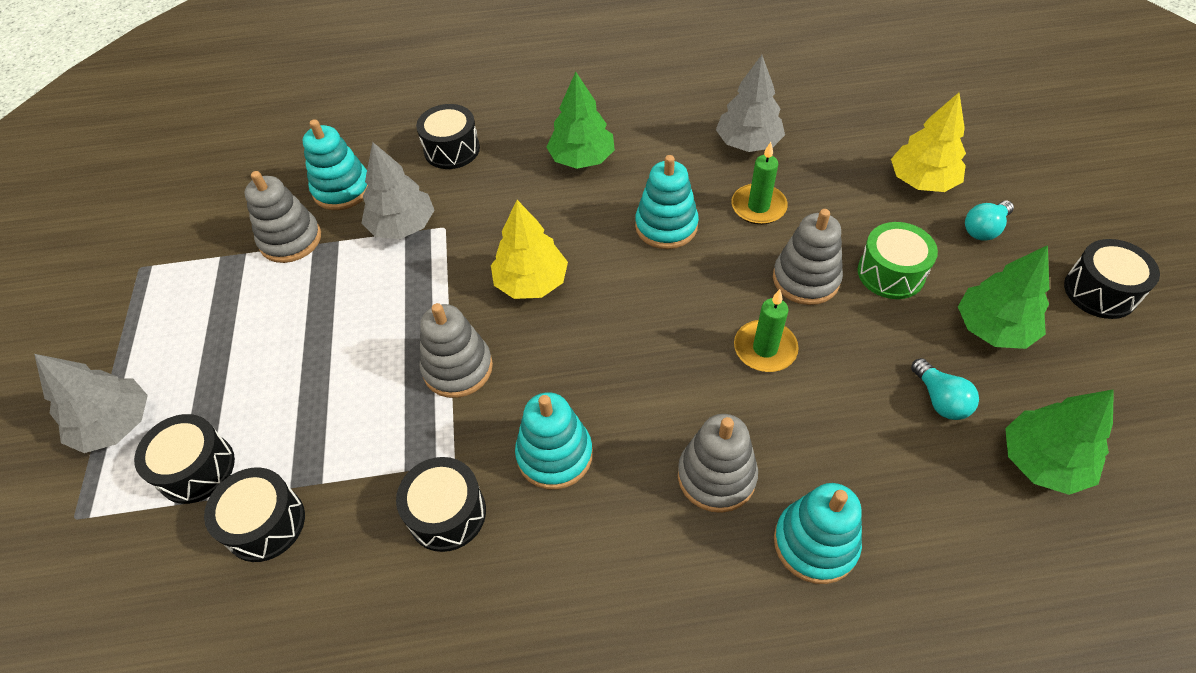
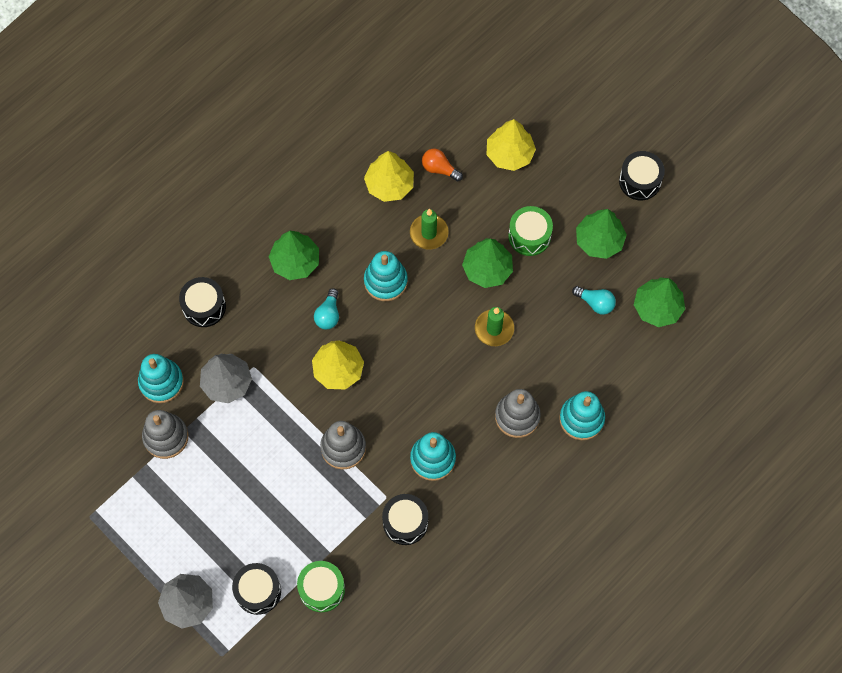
camera: 40 degrees left, 15 degrees up
(265, 523) = (322, 589): black drum -> green drum
(748, 143) = (389, 185): grey tree -> yellow tree
(805, 279) = (487, 269): grey stacking toy -> green tree
(820, 155) = (439, 169): none -> orange light bulb
(984, 229) = (562, 171): turquoise light bulb -> turquoise light bulb (328, 315)

